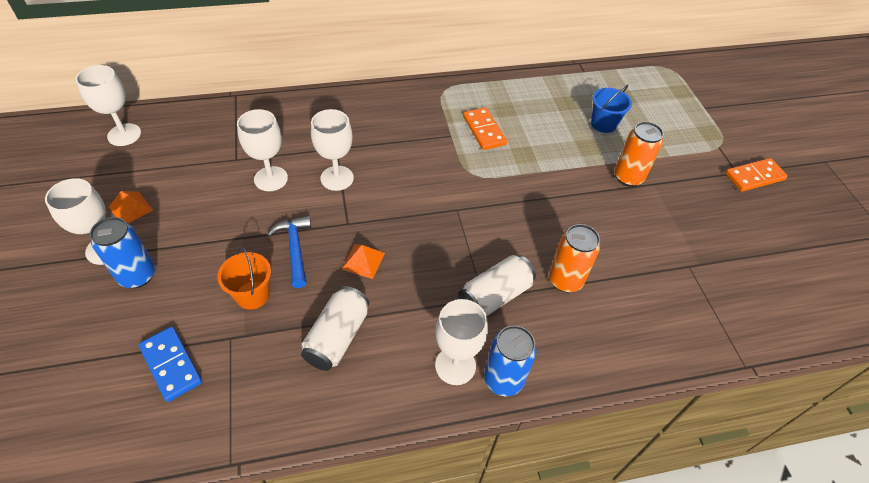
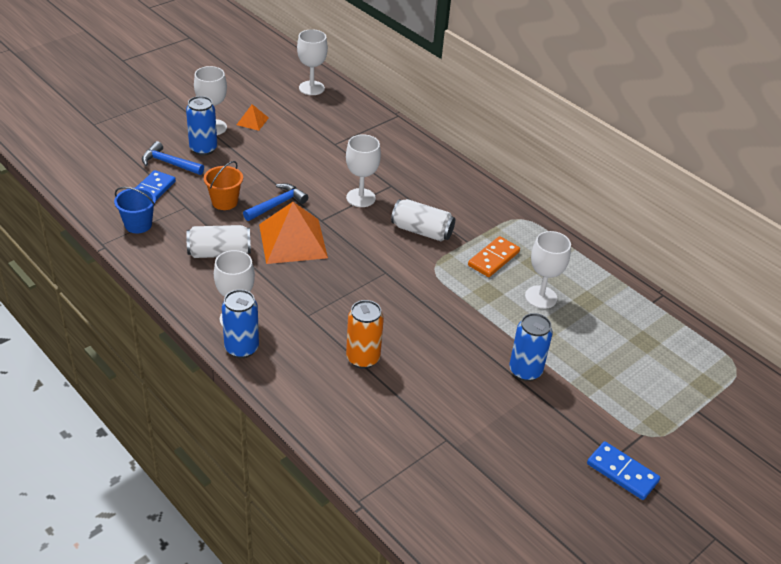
camera: 60 degrees right, 10 degrees down
(132, 322) = (169, 163): none -> blue hammer
(271, 179) = (331, 167): white goblet -> white goblet (541, 297)
(363, 261) = (293, 241): orange pyramid -> orange pyramid, size x2.15
(495, 295) = (315, 321): white can -> white can (422, 231)
(603, 124) = (585, 335): blue bucket -> blue bucket (138, 224)
(628, 177) = (525, 371): orange can -> blue can
(754, 177) = (622, 472): orange domino -> blue domino

